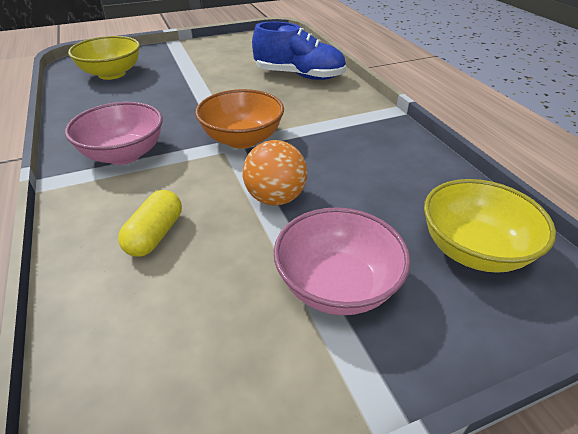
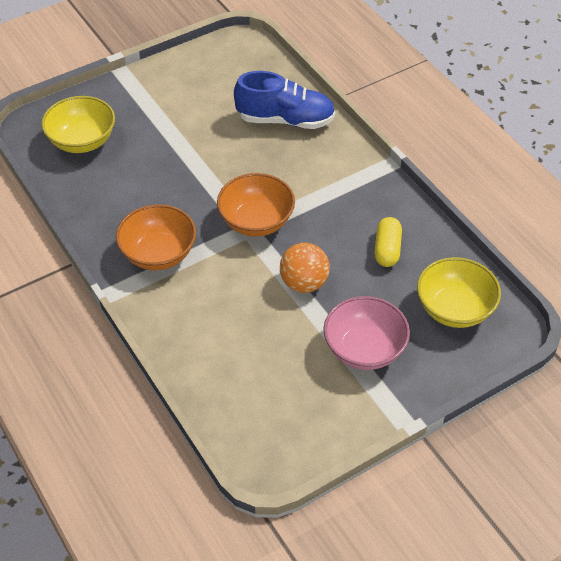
camera: 10 degrees left, 10 degrees up
(124, 154) = (158, 254): pink bowl -> orange bowl
(155, 235) = (224, 329): yellow capsule -> yellow capsule (387, 249)

